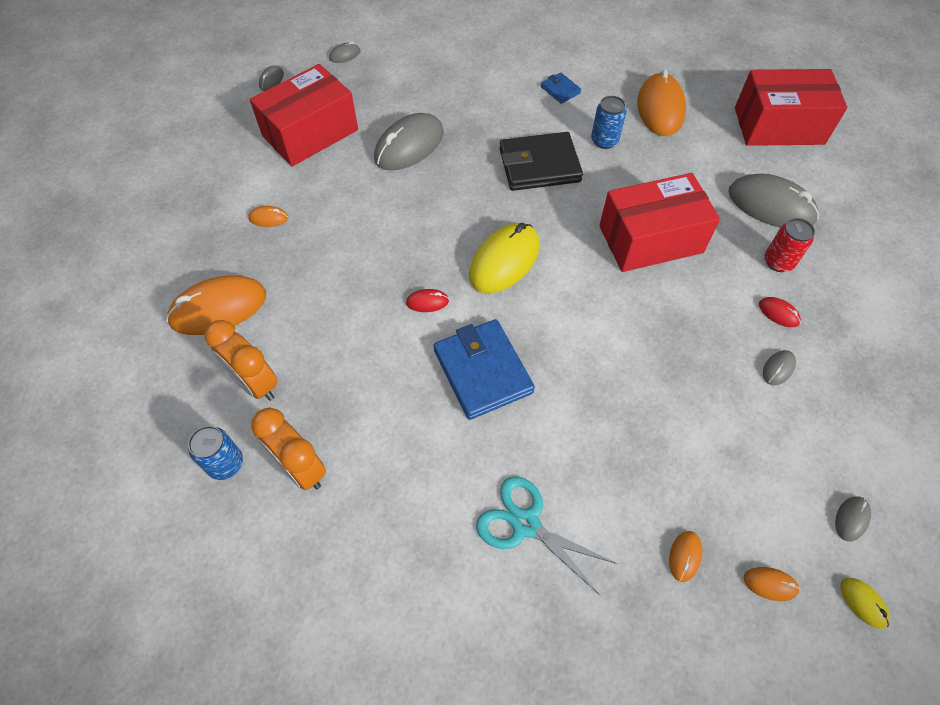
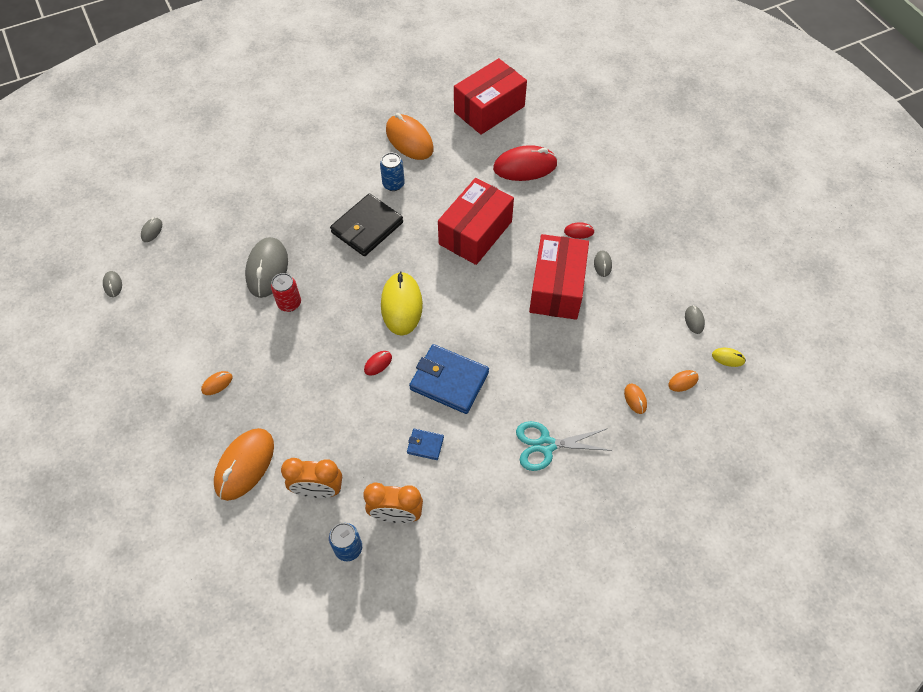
camera: 40 degrees left, 0 degrees up
(310, 133) = (185, 305): red box -> red box (557, 288)
(560, 90) = (334, 165): blue wallet -> blue wallet (425, 445)
(771, 205) = (525, 166): grey mouse -> red mouse
(778, 262) = (555, 200): red can -> red can (289, 303)

